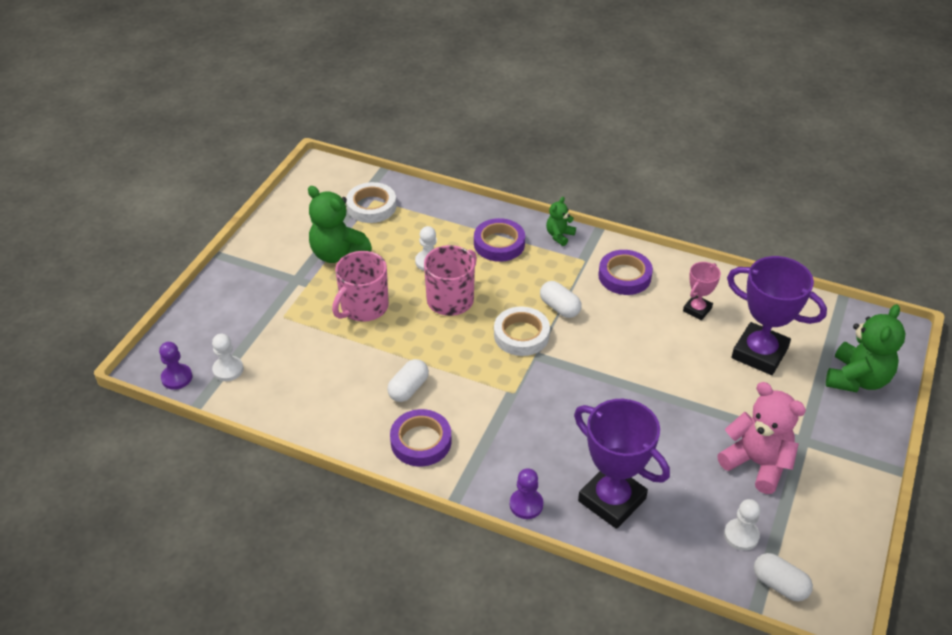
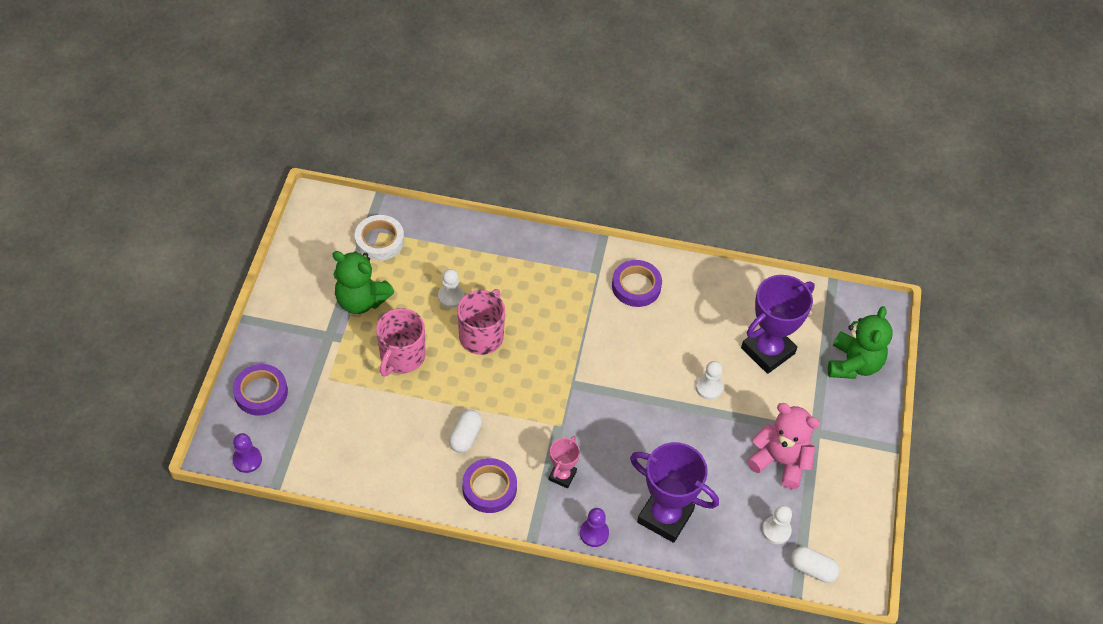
camera: 15 degrees left, 10 degrees up
(228, 369) = (293, 443): white pawn -> white pawn (709, 388)
(499, 244) = (513, 267): purple tape -> purple tape (261, 392)
(521, 335) = (555, 364): white tape -> none
(559, 235) = (567, 249): green teddy bear -> none
(559, 307) = (583, 329): white capsule -> none
(697, 309) = (707, 313): pink trophy -> pink trophy (562, 475)
(759, 353) = (768, 351): purple trophy -> purple trophy turned 60 degrees counterclockwise

